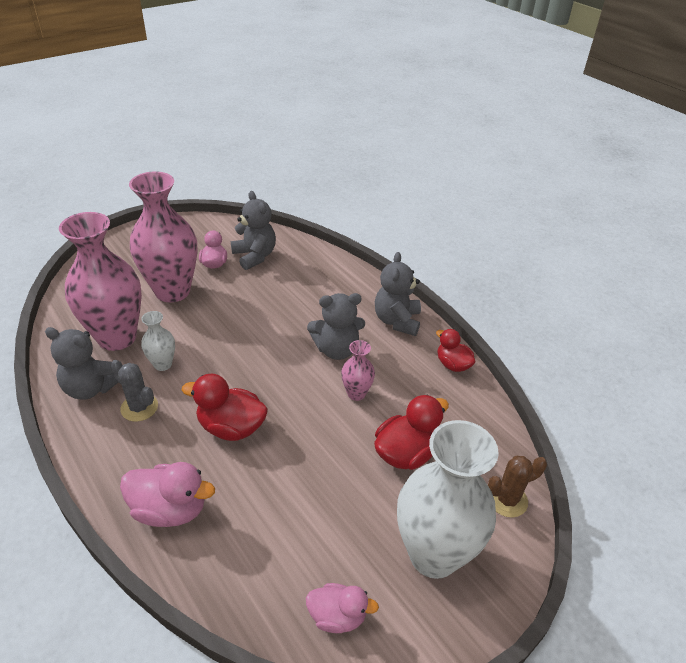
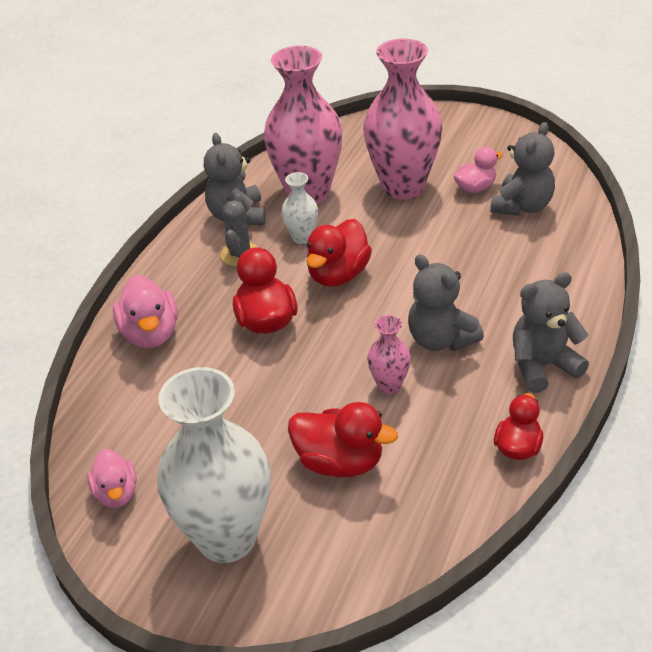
camera: 65 degrees right, 0 degrees up
(225, 365) = (338, 275): none -> red duck
(507, 499) = (344, 577): brown cactus -> none

